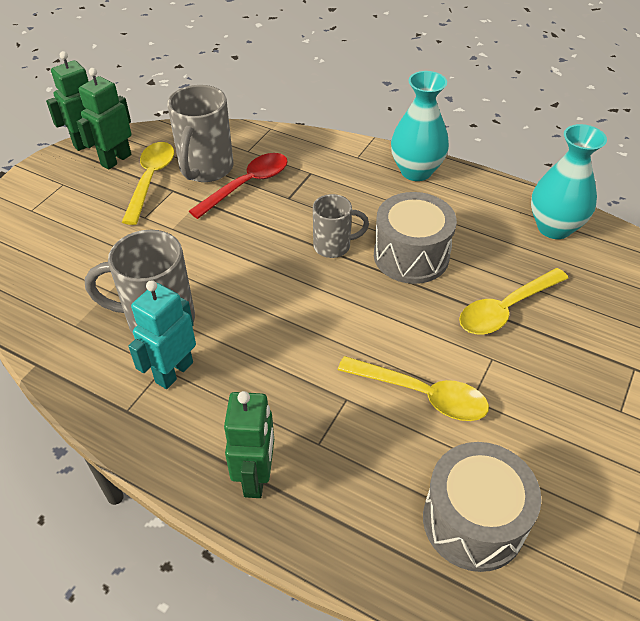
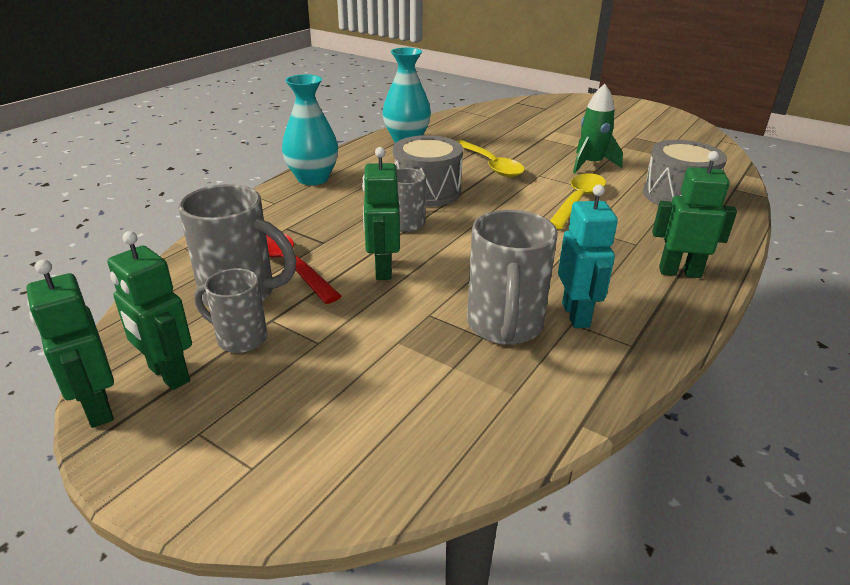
camera: 85 degrees left, 15 degrees down
(150, 180) = (240, 338): yellow spoon -> grey mug
(174, 372) = (576, 315): turquoise robot -> turquoise robot turned 135 degrees counterclockwise
(245, 239) = (382, 269): none -> green robot
(553, 421) = (590, 164): none -> green rocket

